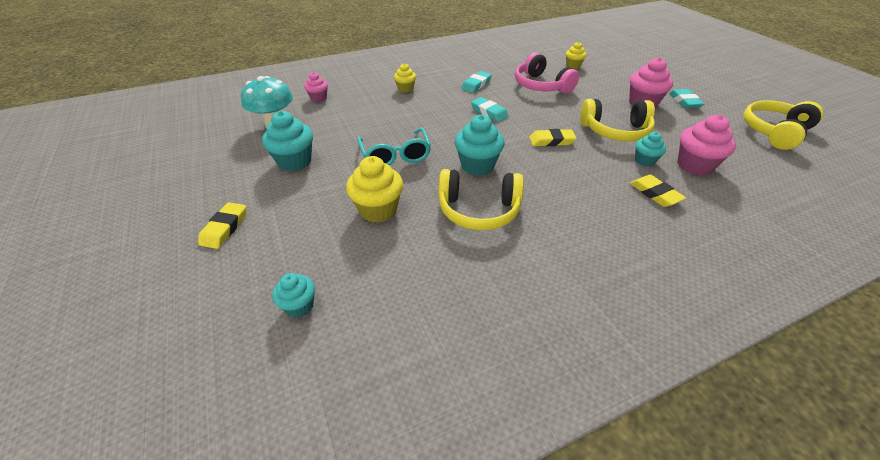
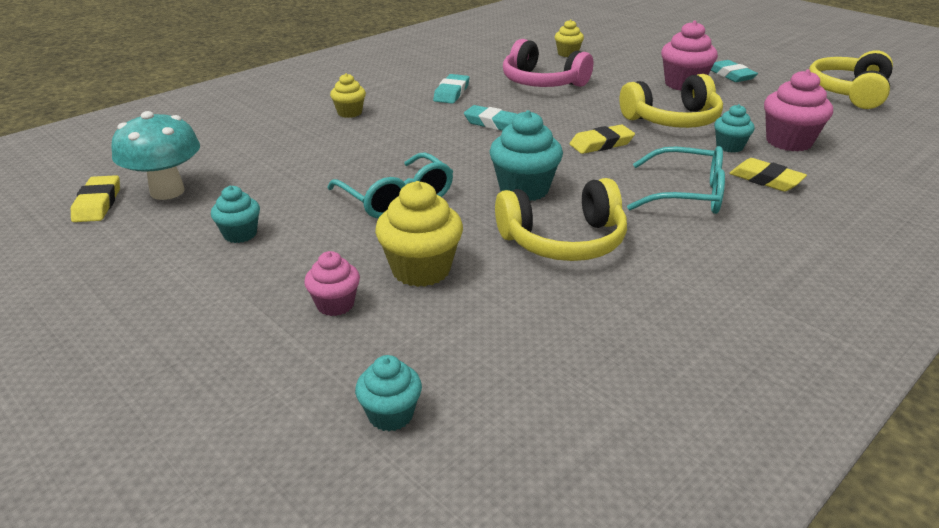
camera: 20 degrees left, 10 degrees down
(224, 228) = (186, 345): yellow eraser -> yellow eraser (97, 203)
(294, 161) = (240, 234): turquoise cupcake -> turquoise cupcake, size x0.60
(318, 98) = (216, 145): pink cupcake -> pink cupcake (335, 304)
(587, 193) = (687, 194): none -> turquoise glasses

